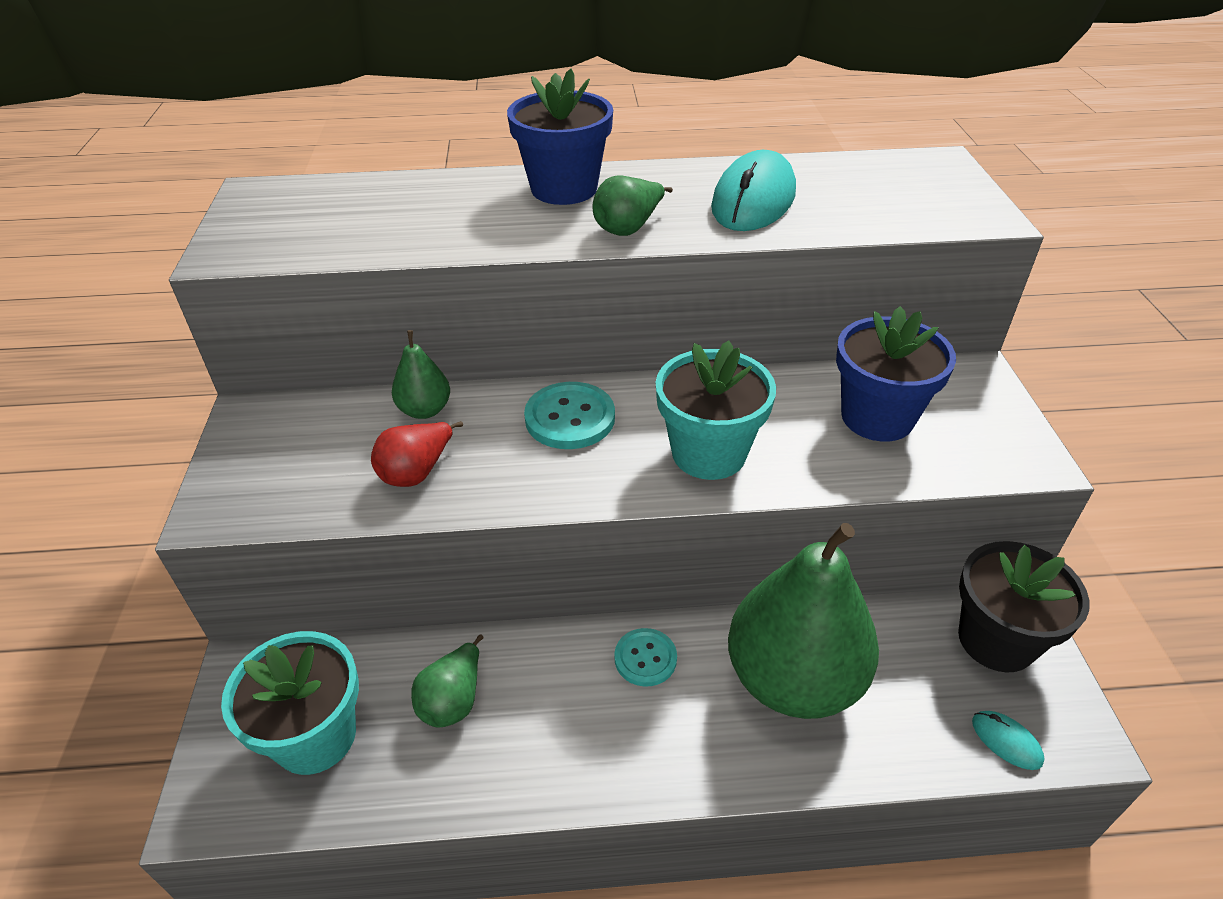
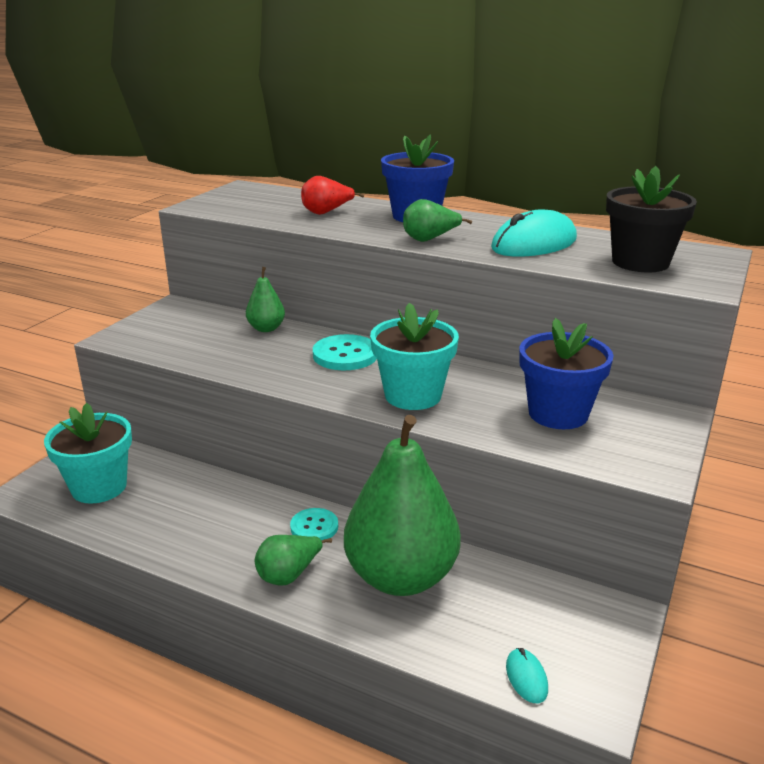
camera: 30 degrees right, 15 degrees down
(417, 472) = (230, 352): red pear -> red pear (326, 212)
(453, 700) = (183, 501): green pear -> green pear (289, 575)
(996, 640) = (584, 620): black flower pot -> black flower pot (640, 262)

